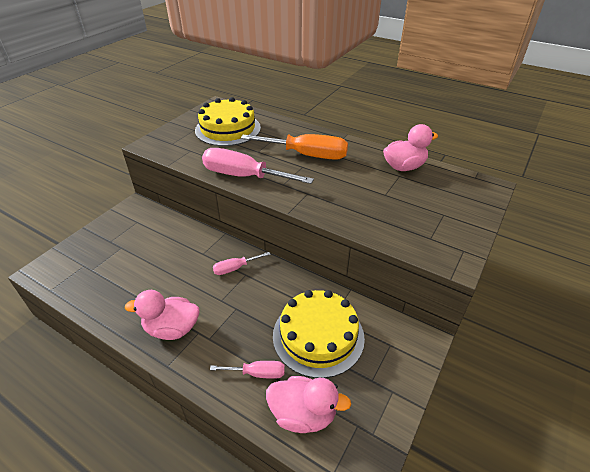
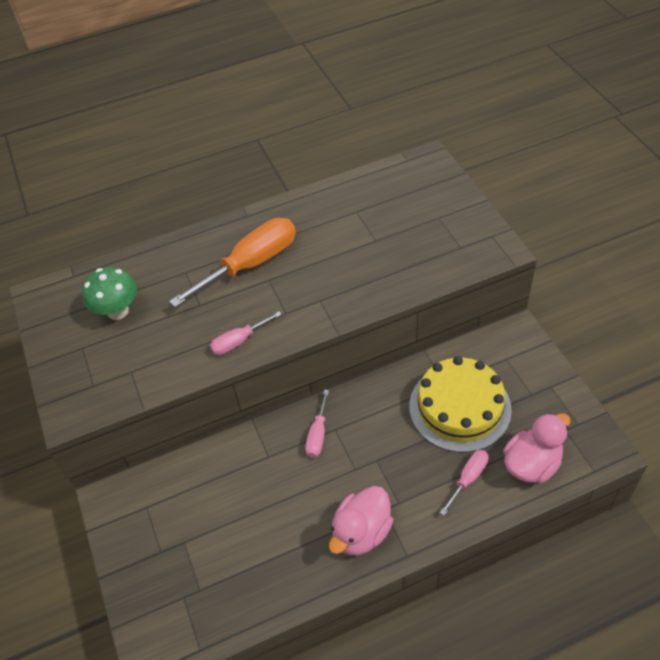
camera: 50 degrees left, 10 degrees up
(228, 129) = (118, 311): yellow cake -> green mushroom
(244, 176) = (239, 341): pink screwdriver -> pink screwdriver, size x0.50
(404, 167) = (346, 199): pink duck -> none

